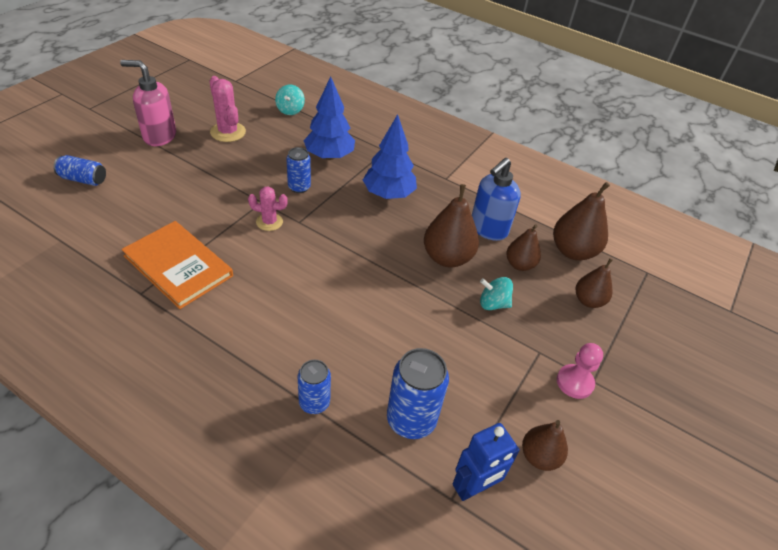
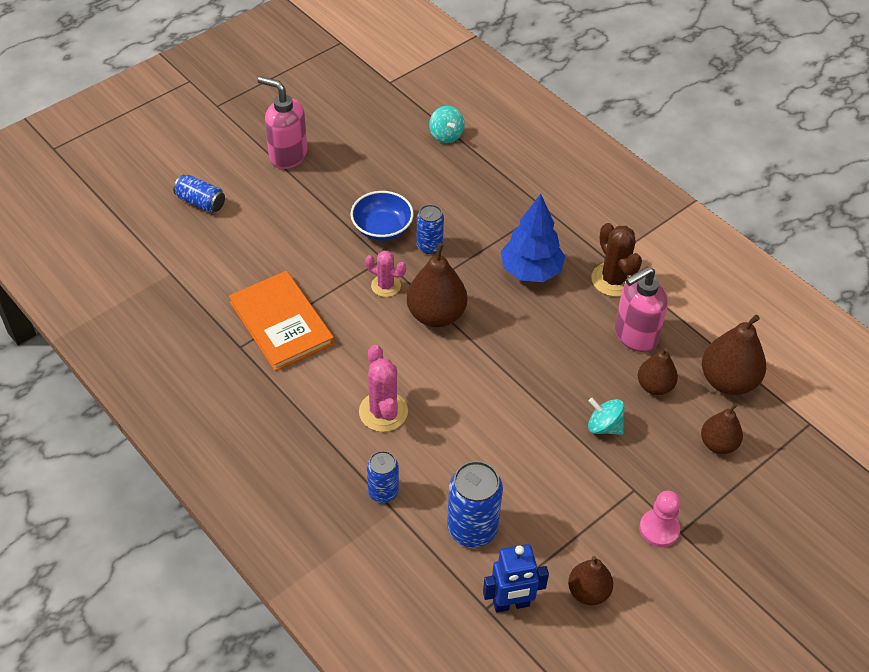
camera: 20 degrees right, 5 degrees up
(228, 132) = (365, 159): pink cactus -> pink cactus (383, 412)
(255, 179) = (382, 228): none -> blue bowl
(290, 110) = (446, 135): turquoise spinning top -> turquoise spinning top turned 45 degrees counterclockwise
(329, 156) = (475, 208): blue tree -> none
(447, 258) = (572, 363): brown pear -> brown pear (436, 315)
(455, 192) = (613, 280): none -> brown cactus
(488, 229) = (635, 335): blue soap dispenser -> pink soap dispenser

